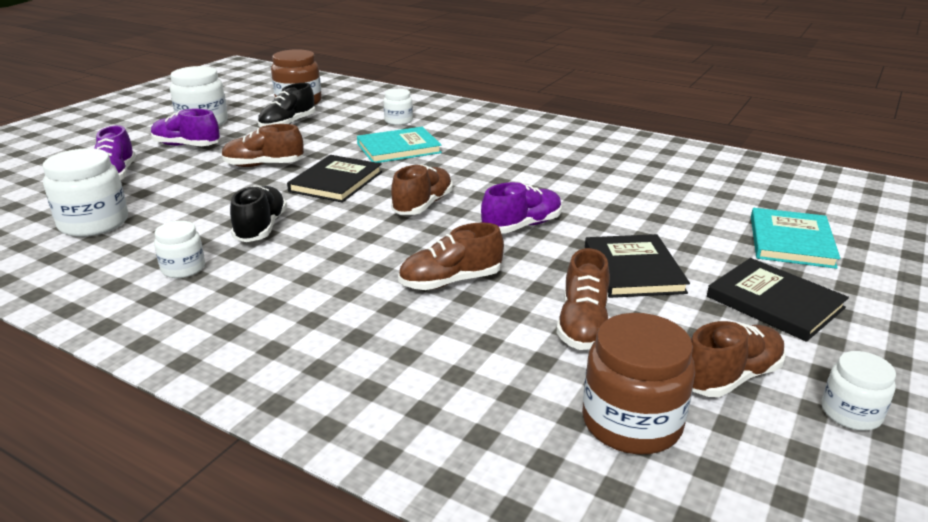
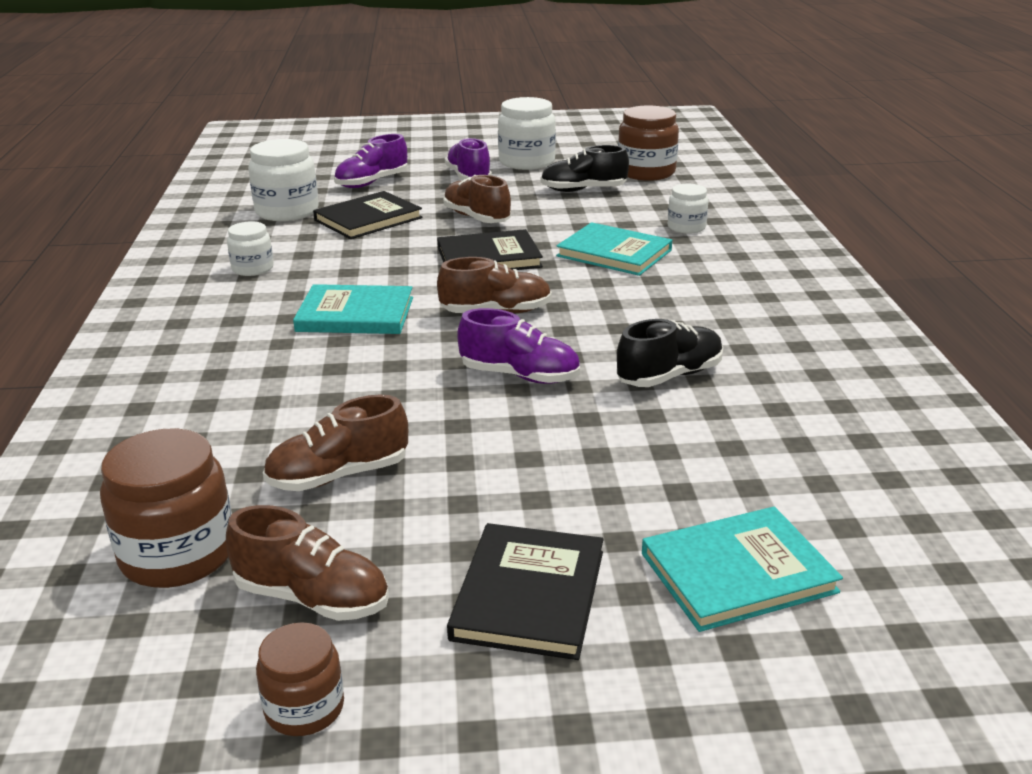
camera: 55 degrees right, 0 degrees up
(261, 228) = (353, 266): black shoe -> black shoe (669, 376)
(347, 251) = (355, 314): none -> turquoise book
(451, 281) = (352, 380): brown shoe -> none
(633, 269) = (498, 471): black book -> black book (368, 219)
(851, 413) = (304, 708): white jar -> brown jar

